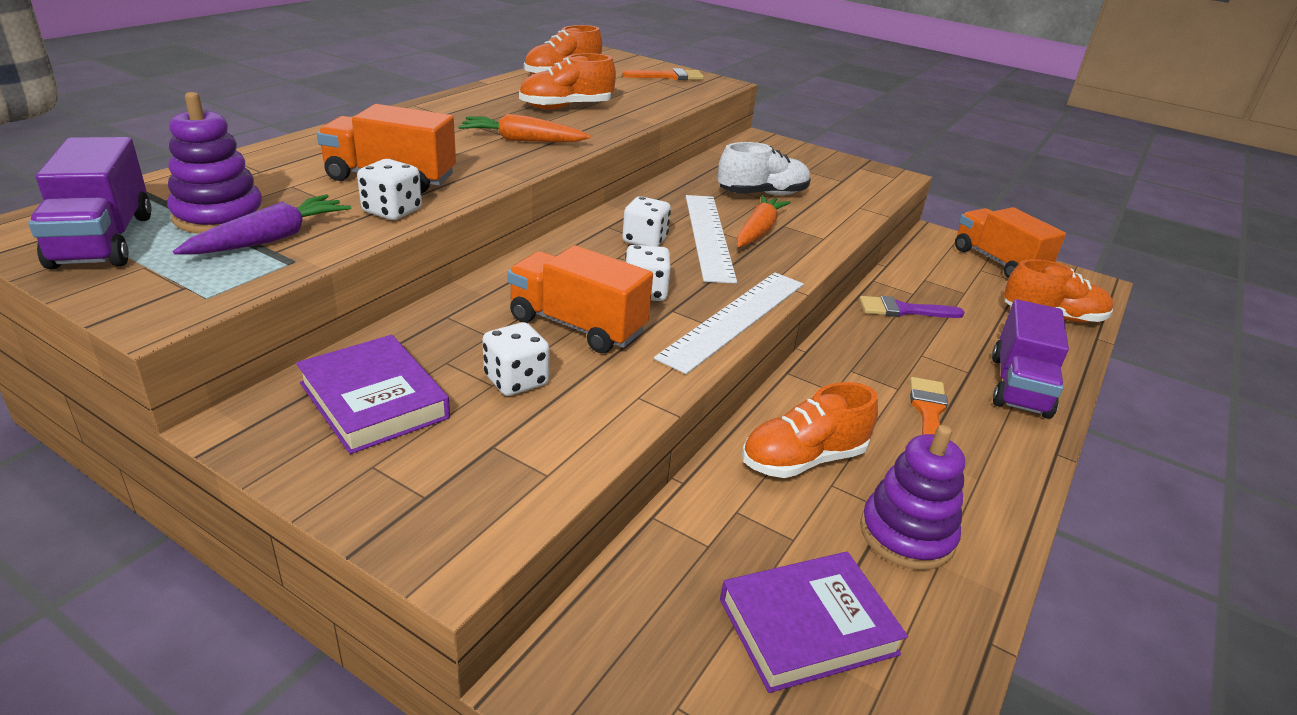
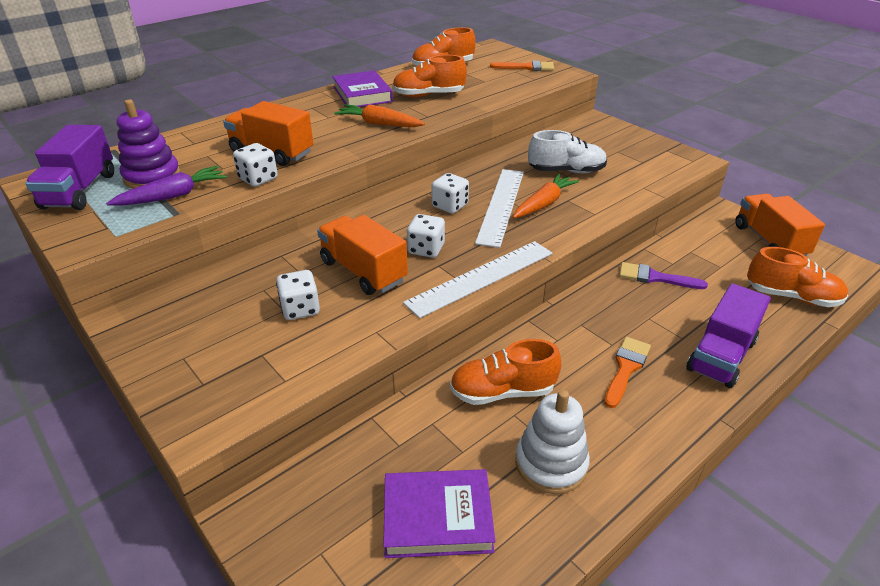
camera: 20 degrees right, 5 degrees up
(374, 400) = (205, 312): purple book -> purple book (362, 94)
(906, 534) = (551, 463): purple stacking toy -> white stacking toy

